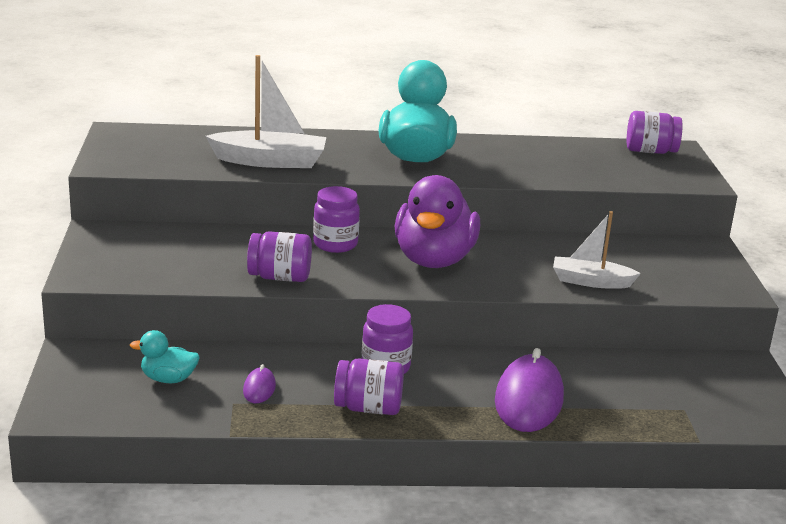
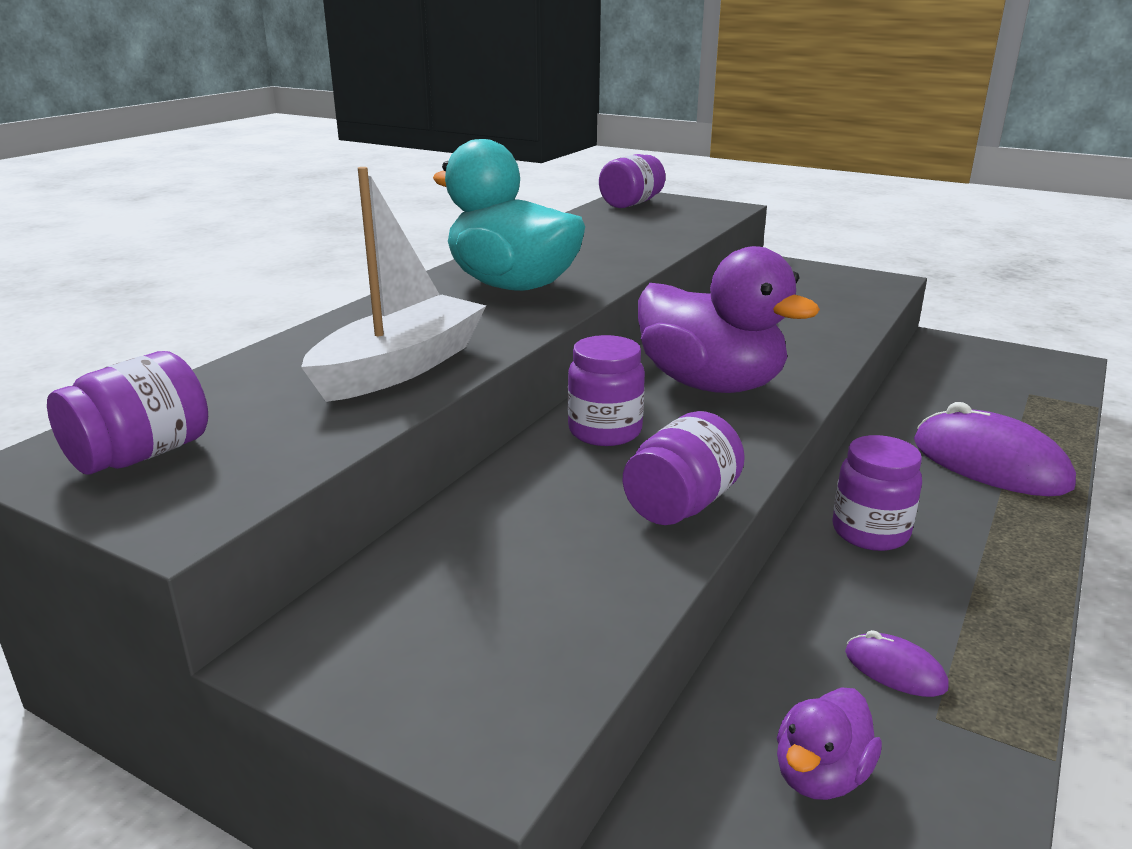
camera: 55 degrees left, 0 degrees up
(168, 379) = (820, 775): turquoise duck -> purple duck
(368, 408) = (986, 583): purple jar -> purple jar (141, 455)
(591, 281) = (828, 326): white boat -> none

